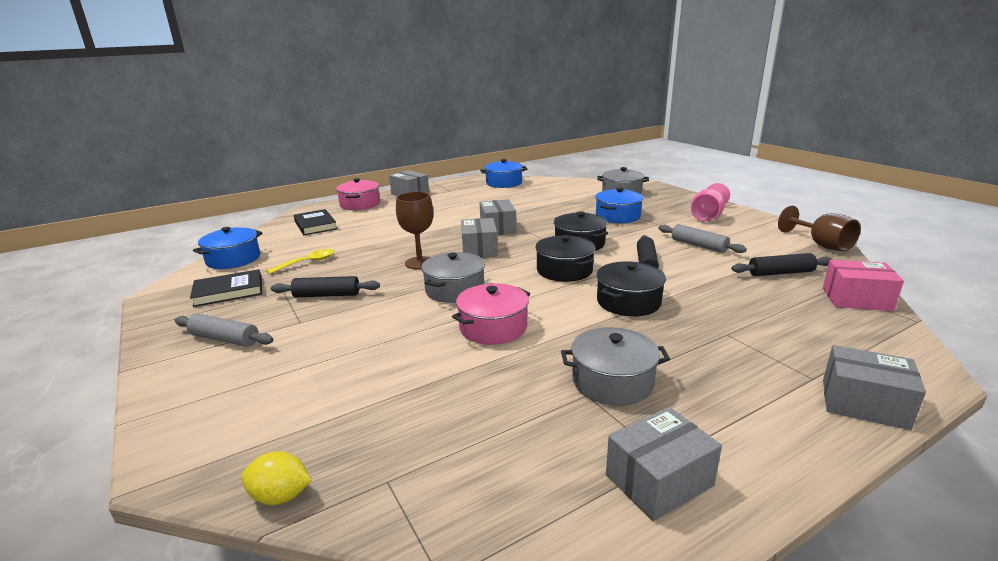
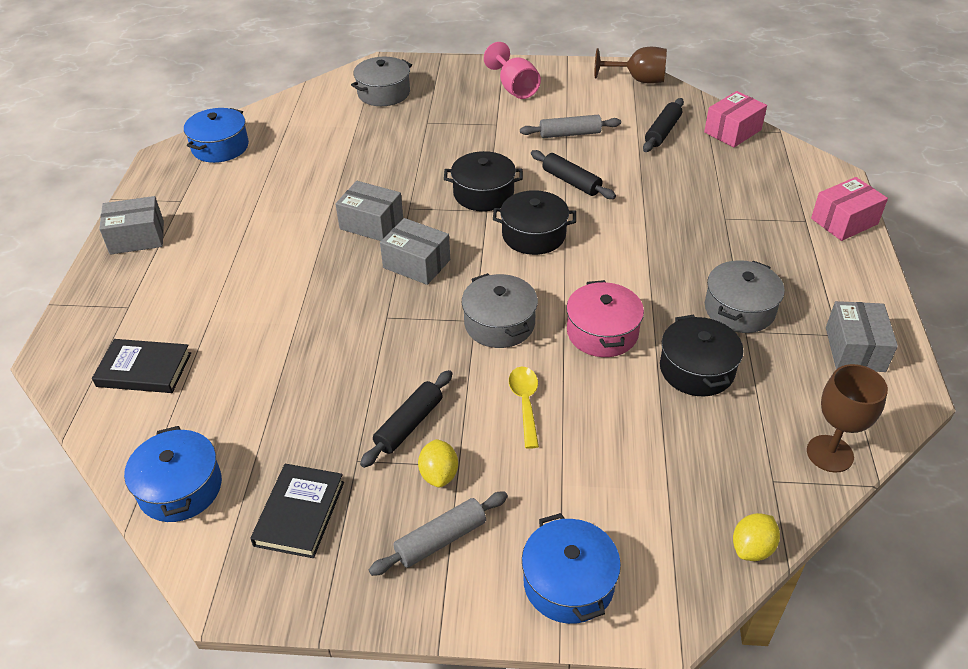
camera: 55 degrees left, 20 degrees up
(286, 319) = (439, 474): none -> yellow lemon
(307, 263) = (286, 415): yellow spoon -> yellow spoon (525, 403)
(360, 204) = (112, 299): pink pot -> none
(419, 263) = (401, 321): brown goblet -> brown goblet (829, 454)
(618, 216) = (445, 133): blue pot -> blue pot (568, 583)
(628, 302) = (632, 234): black pot -> black pot (696, 369)
(864, 403) = (844, 221): grey box -> pink box

